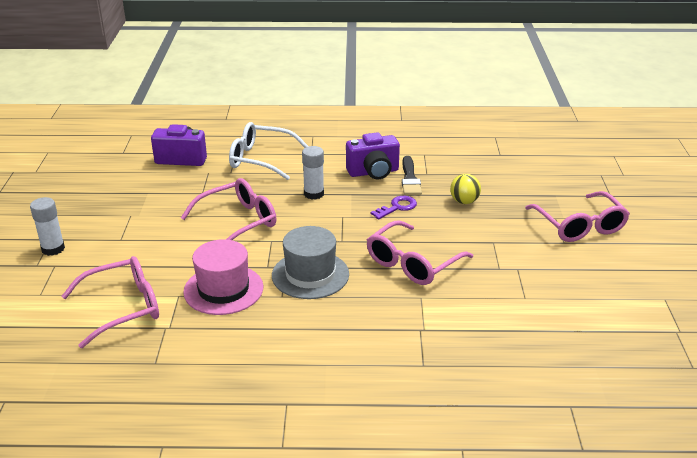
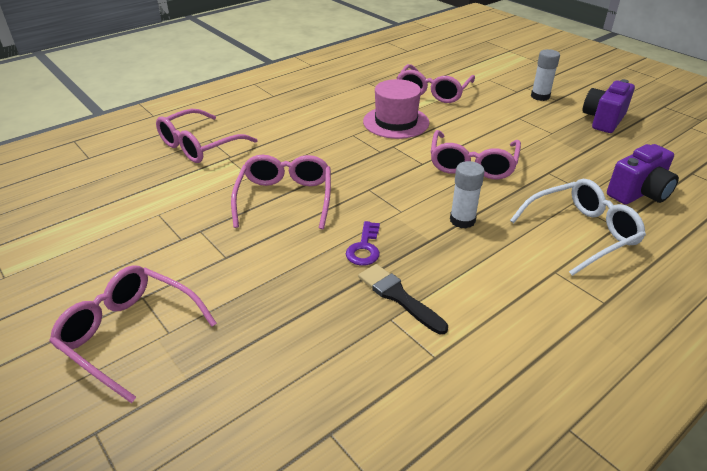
camera: 140 degrees right, 5 degrees up
(310, 275) = (354, 154): grey hat -> none
(373, 172) = (450, 283): purple camera -> purple camera (603, 120)
(440, 360) = (199, 146): none -> pink glasses
(464, 201) = (301, 296): yellow ball -> none

